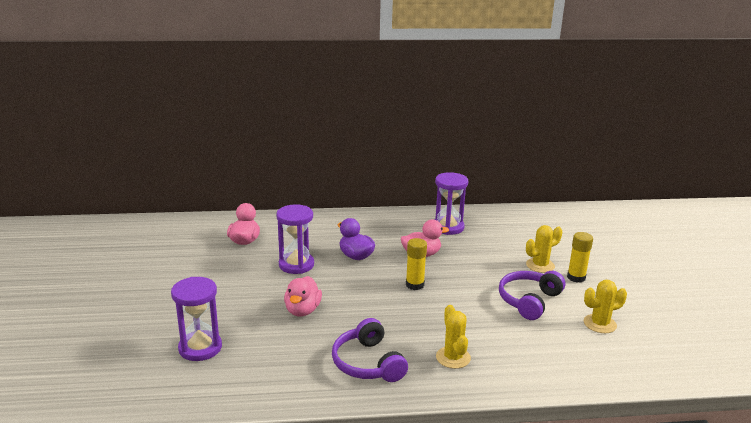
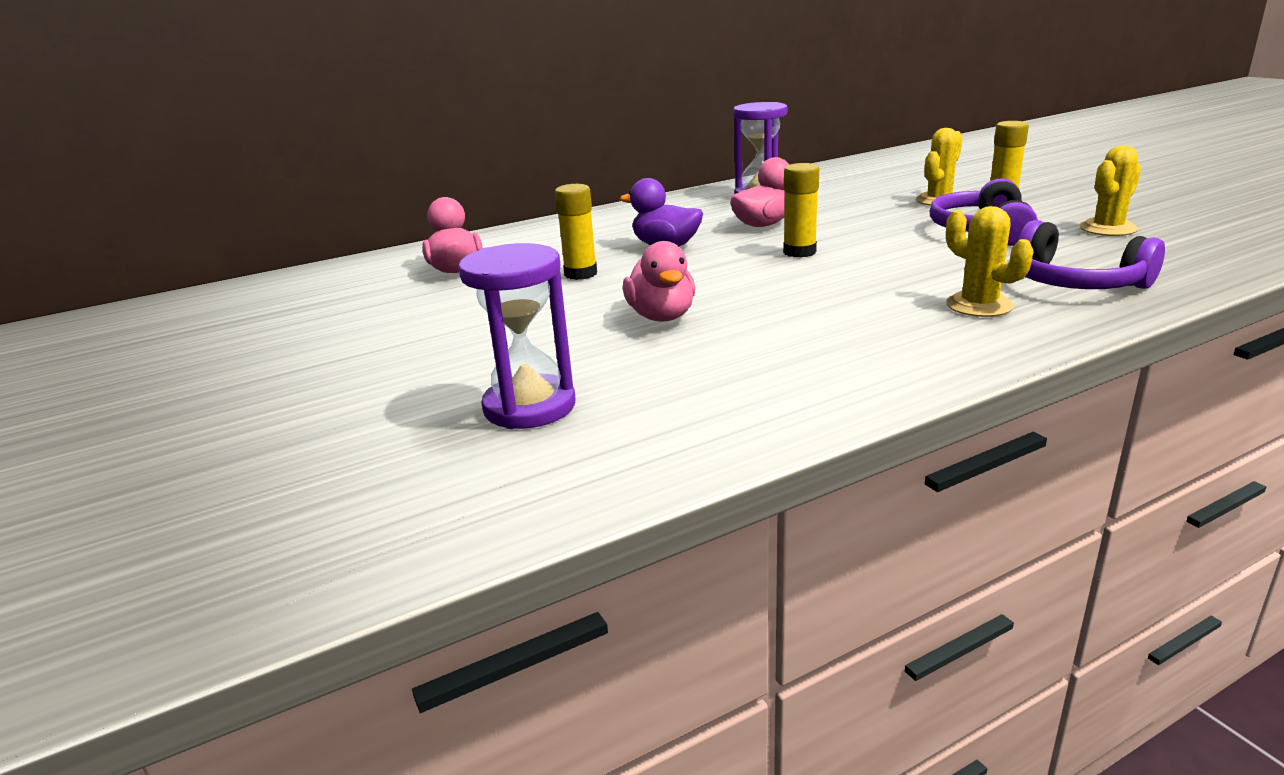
camera: 20 degrees left, 0 degrees up
(296, 265) = (580, 274): purple hourglass -> yellow glue stick
(368, 363) = (861, 345): purple headphones -> purple headphones (1074, 282)

